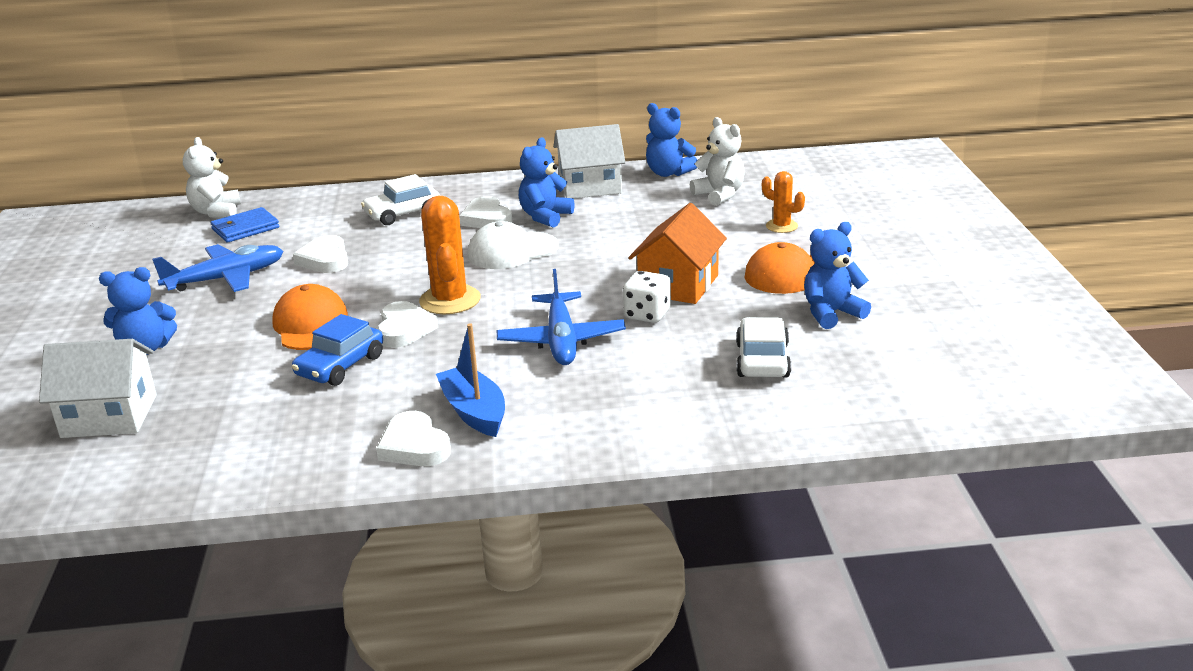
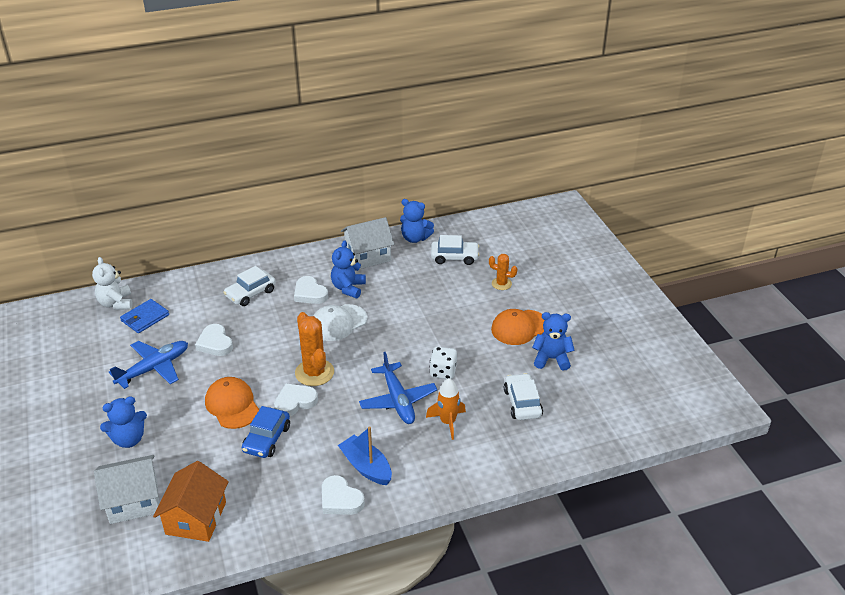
camera: 15 degrees left, 10 degrees up
(404, 329) = (295, 402): white heart -> white heart turned 105 degrees counterclockwise
(629, 372) = (448, 422): none -> orange rocket
(678, 285) = (454, 343): orange house -> orange house (196, 518)
(719, 195) = (454, 257): white teddy bear -> white car
(831, 313) = (551, 359): blue teddy bear -> blue teddy bear turned 45 degrees clockwise

